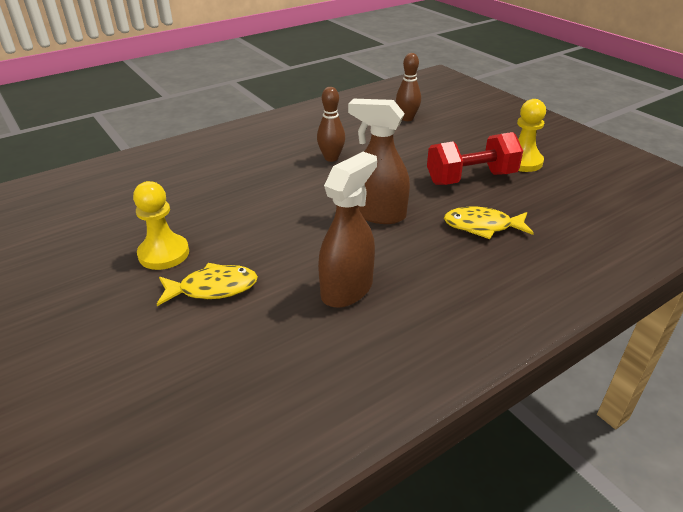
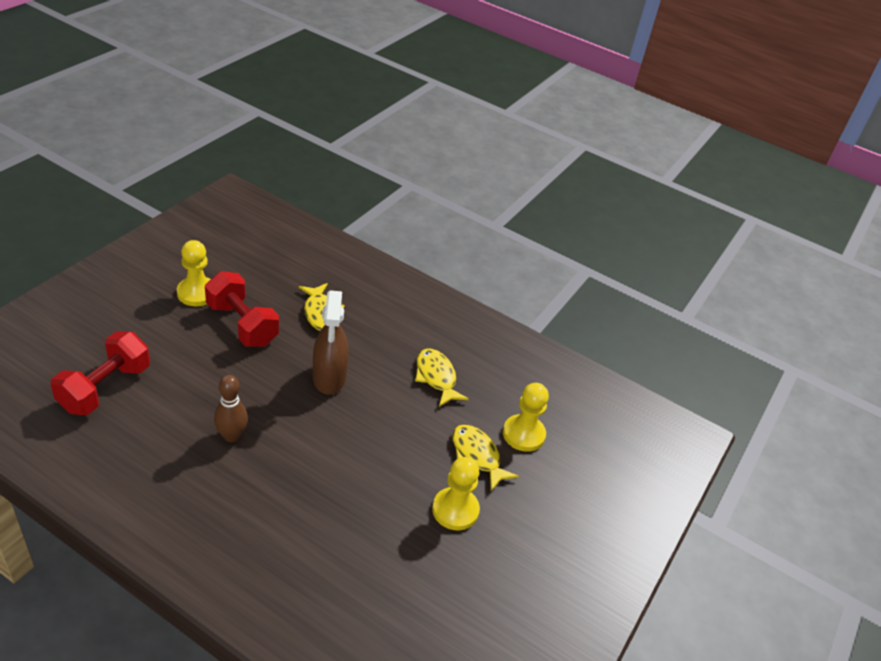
camera: 120 degrees left, 5 degrees up
(214, 340) = (523, 434): none -> yellow pawn
(347, 289) = (436, 377): brown spray bottle -> yellow fish
(407, 118) = (105, 388): brown bowling pin -> red dumbbell

